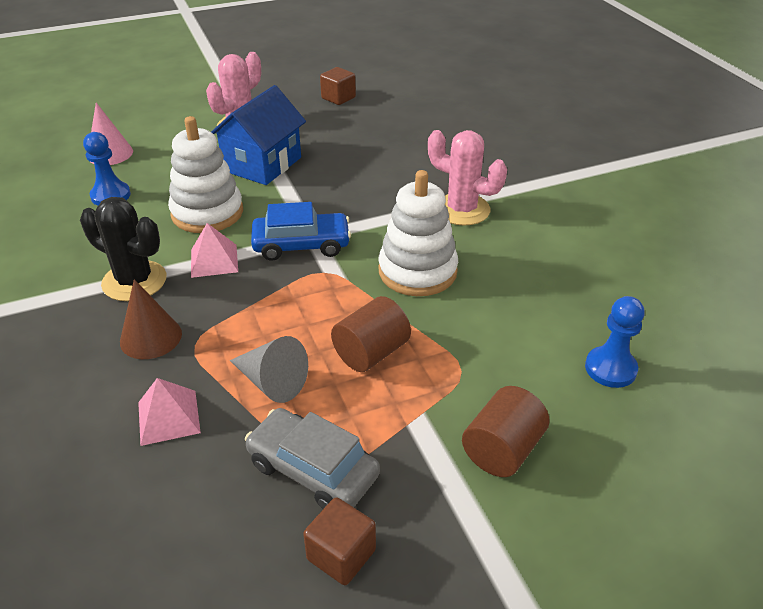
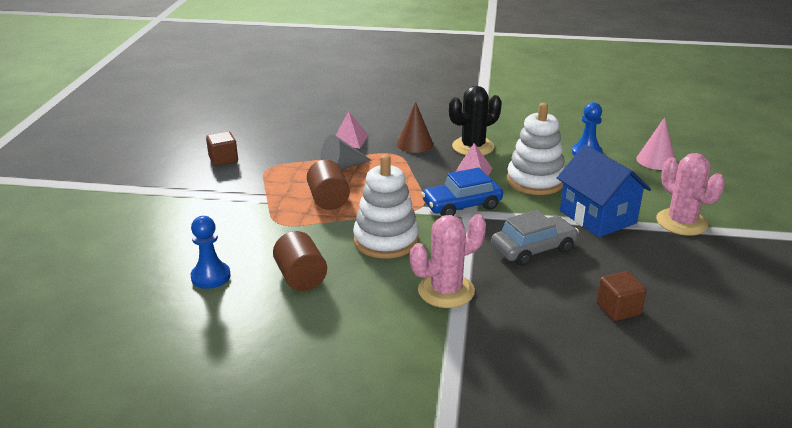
camera: 120 degrees right, 10 degrees down
(301, 245) = (462, 205): blue car -> blue car turned 45 degrees clockwise
(313, 469) = (273, 164): grey car -> grey car (533, 249)
(338, 98) = (731, 295): brown cube -> brown cube (618, 309)
(502, 449) = (214, 214): brown cylinder -> brown cylinder (301, 277)

